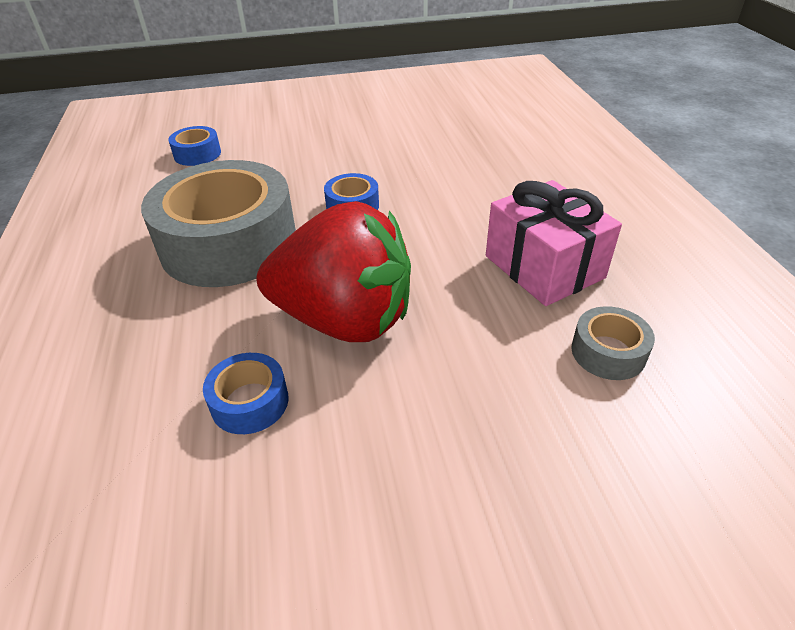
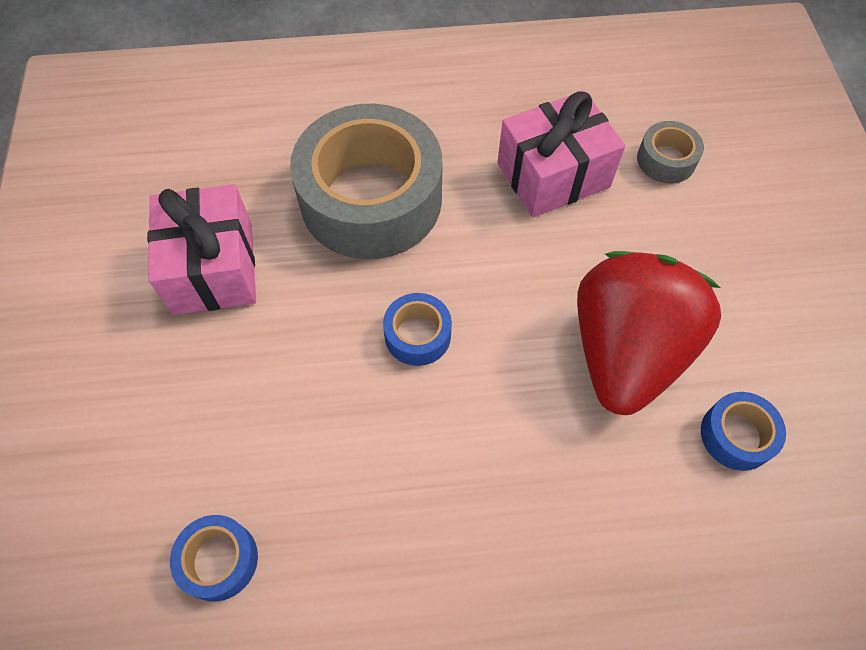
camera: 85 degrees left, 20 degrees up
(229, 243) = (482, 481): grey tape -> grey tape (371, 199)
(396, 126) = (213, 268): none -> pink gift

